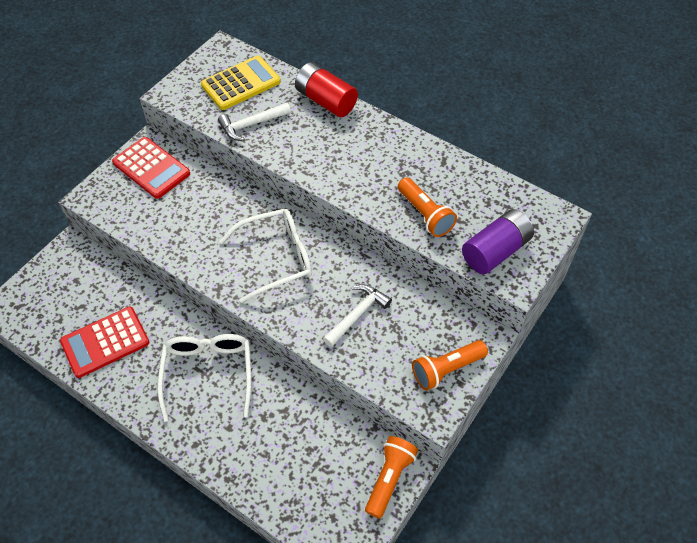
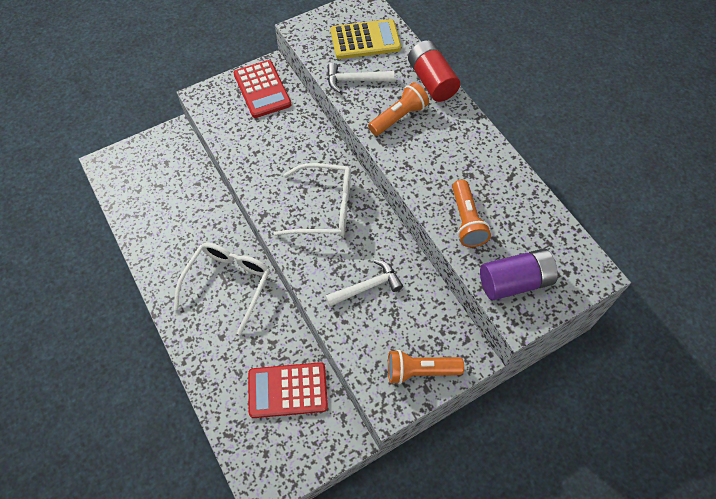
camera: 25 degrees right, 5 degrees up
(105, 342) = (163, 223): red calculator -> red calculator (287, 390)
(389, 479) = (329, 442): orange flashlight -> orange flashlight (398, 117)

